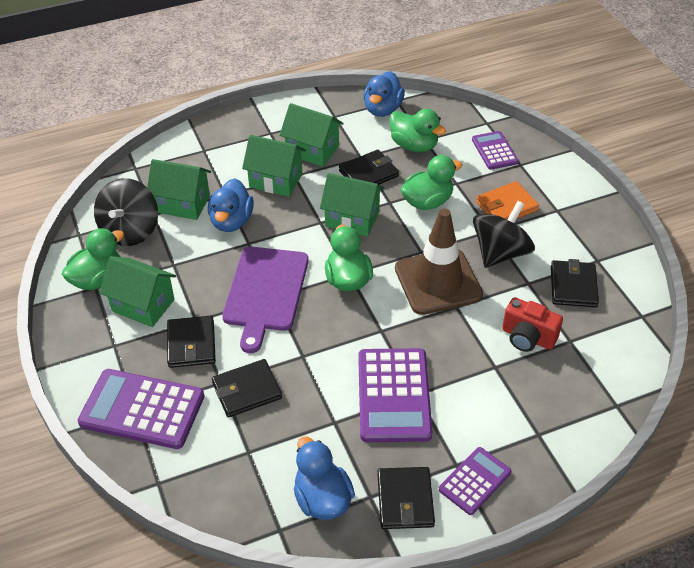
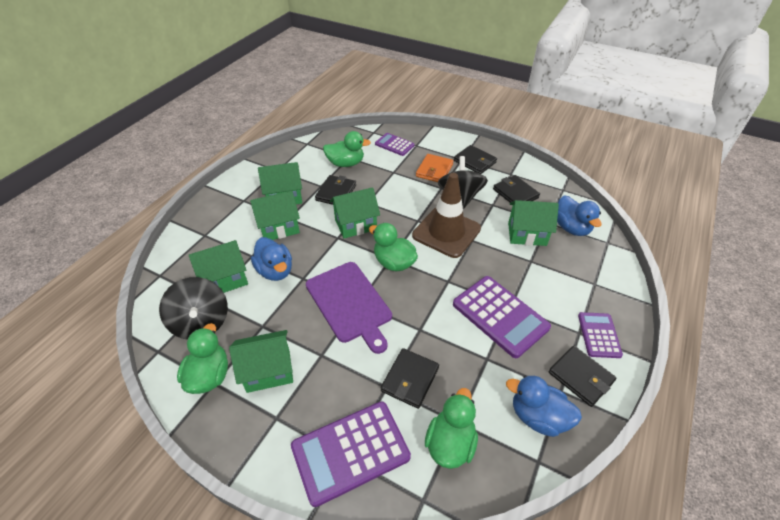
camera: 40 degrees left, 0 degrees up
(191, 344) = (336, 374): black wallet -> black wallet (475, 161)
(382, 109) = (304, 152): blue duck -> blue duck (571, 228)
(427, 202) = (389, 191): green duck -> green duck (450, 443)
(527, 337) = (527, 234): red camera -> green house

